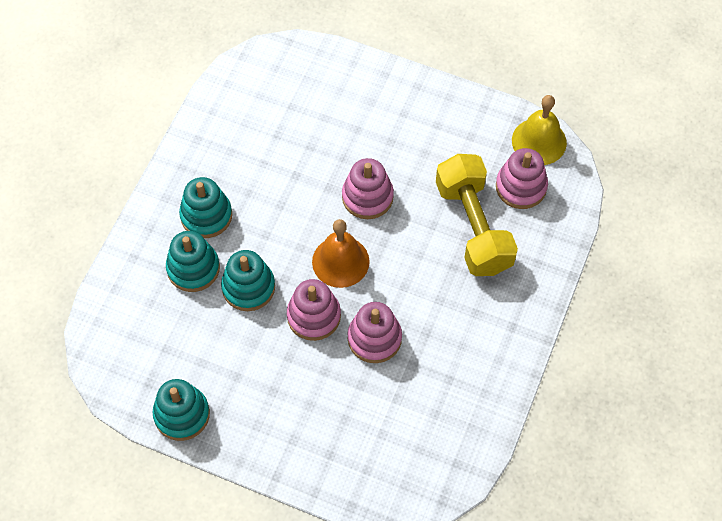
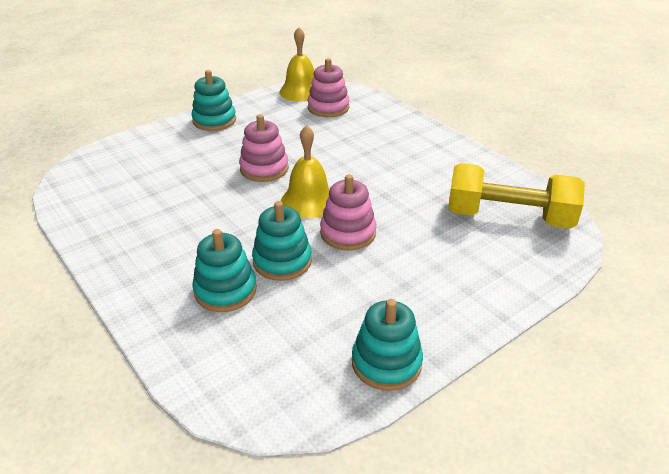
camera: 60 degrees left, 25 degrees down
(206, 215) = (179, 261): turquoise stacking toy -> turquoise stacking toy (214, 120)
(340, 261) = (308, 201): orange bell -> yellow bell
(374, 338) = (397, 208): pink stacking toy -> none
(473, 227) = (340, 134): yellow dumbbell -> yellow dumbbell (509, 217)

